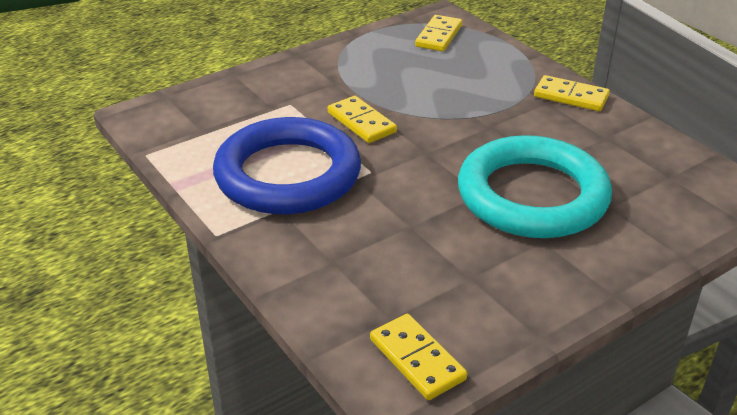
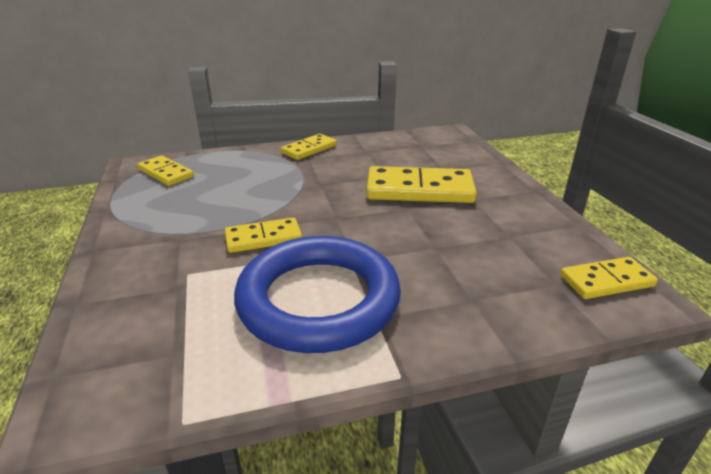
camera: 70 degrees left, 5 degrees down
(532, 196) = (419, 190): turquoise ring -> yellow domino

